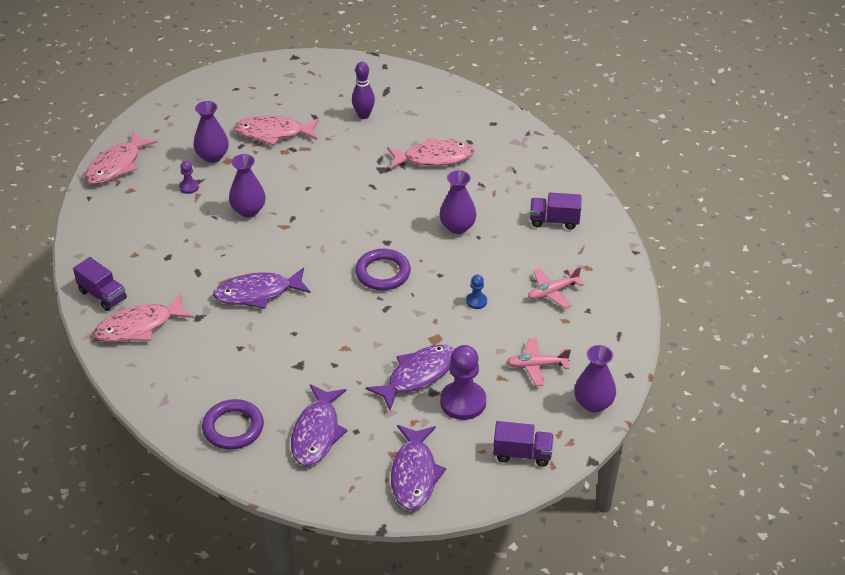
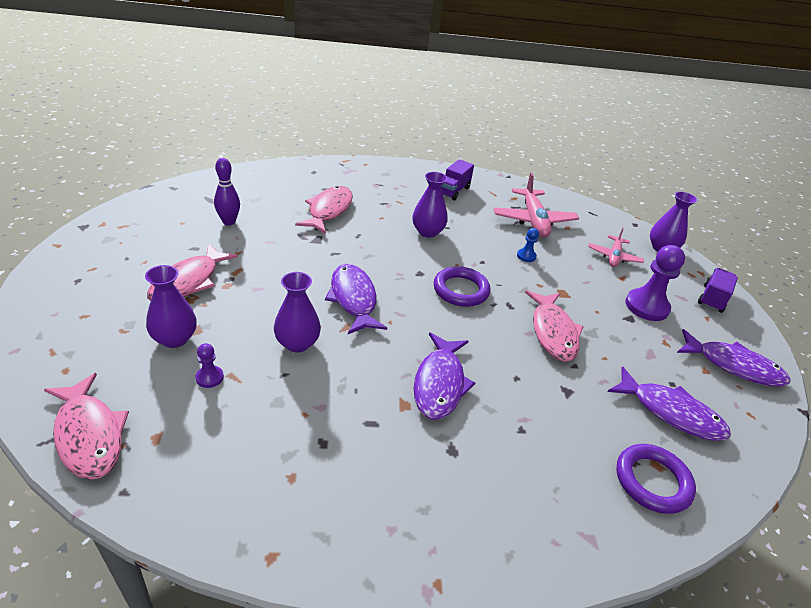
camera: 70 degrees left, 5 degrees down
(102, 295) = (351, 545): purple truck -> none
(139, 326) = (439, 520): pink fish -> pink fish (553, 332)
(418, 375) = (607, 319): purple fish -> purple fish (353, 299)
(552, 292) = (533, 220): pink plane -> pink plane, size x1.66

